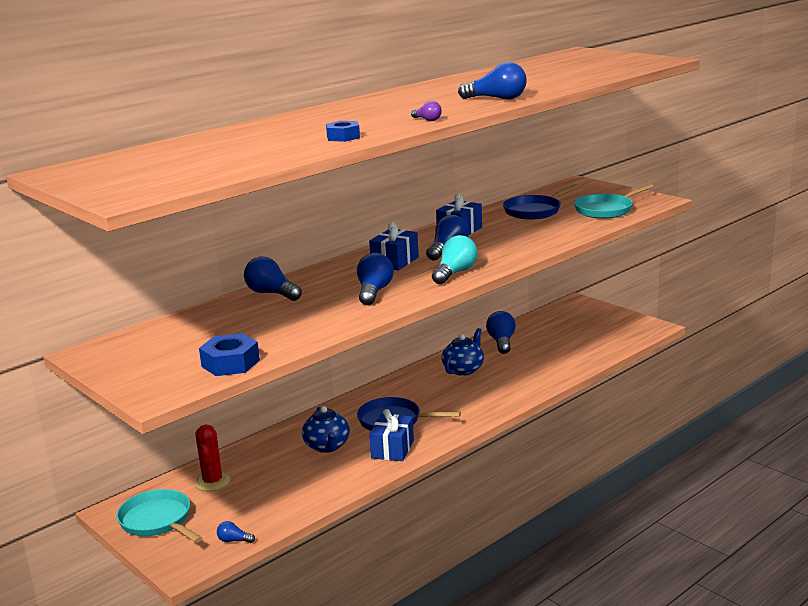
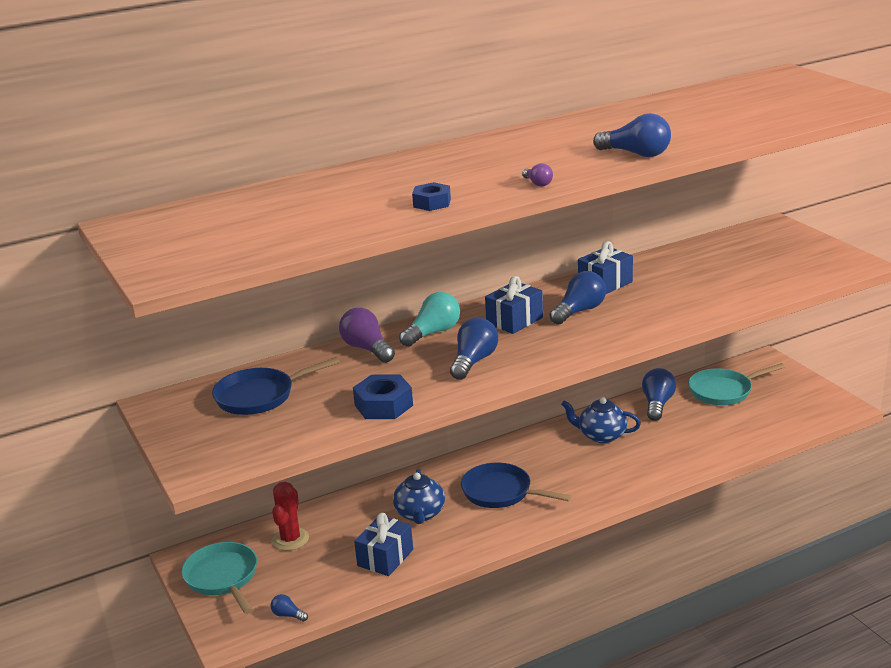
camera: 15 degrees right, 5 degrees up
(230, 363) = (287, 440): blue nut -> blue nut (384, 405)
(272, 293) = (367, 349): blue light bulb -> purple light bulb
(392, 449) = (487, 529): blue gift -> blue gift (385, 558)
(455, 273) = (572, 346): turquoise light bulb -> turquoise light bulb (433, 333)
(463, 369) = (601, 436): blue teapot -> blue teapot turned 120 degrees counterclockwise
(535, 211) = (704, 263): blue pan -> blue pan (260, 396)
(606, 210) = (789, 272): turquoise pan -> turquoise pan (724, 391)

